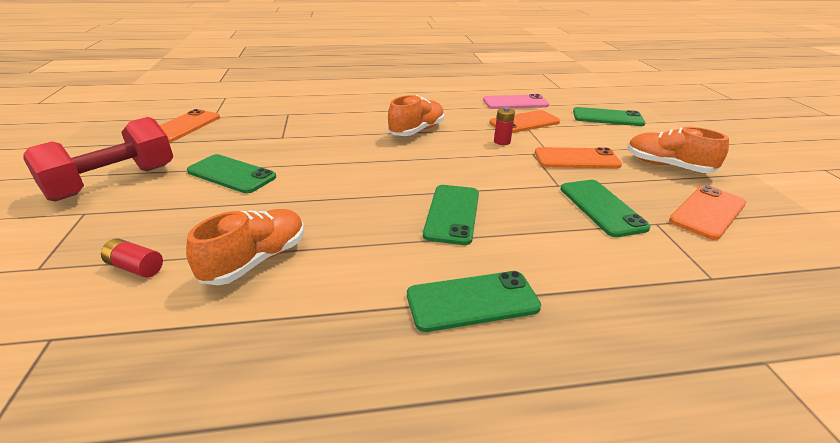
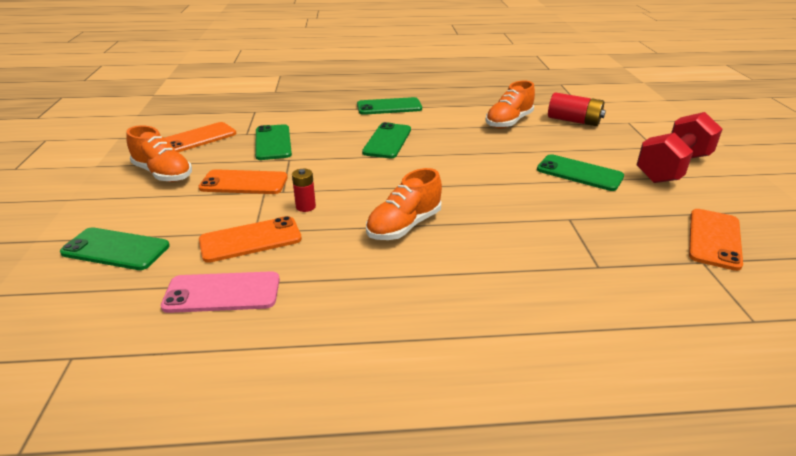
camera: 175 degrees left, 0 degrees up
(135, 267) = (574, 121): red battery -> red battery, size x1.68

